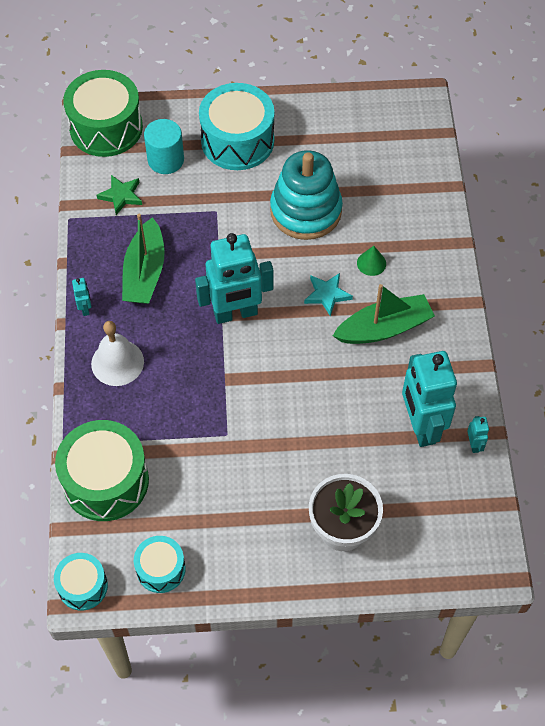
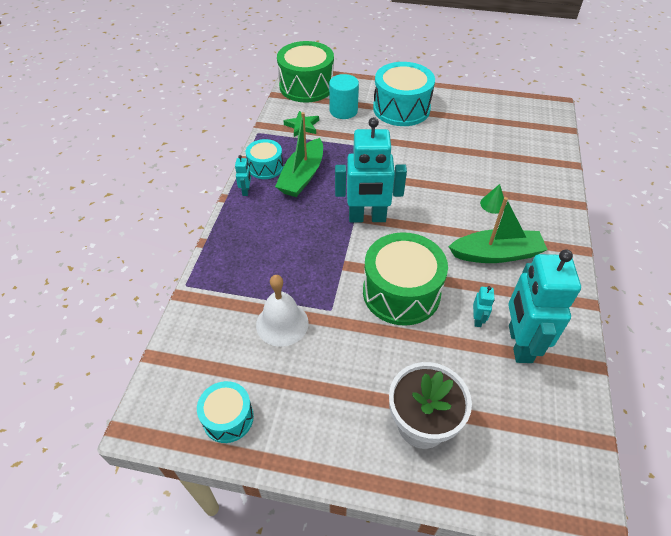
camera: 15 degrees right, 10 degrees down
(83, 586) = (148, 415): turquoise drum -> turquoise drum (265, 167)
(106, 481) = (209, 324): green drum -> green drum (401, 292)
(117, 362) = (256, 233): white bell -> white bell (282, 323)
(306, 211) = (444, 159): turquoise stacking toy -> none
(327, 295) = (449, 219): turquoise star -> none
(474, 444) = (573, 373): turquoise robot -> turquoise robot (477, 320)

